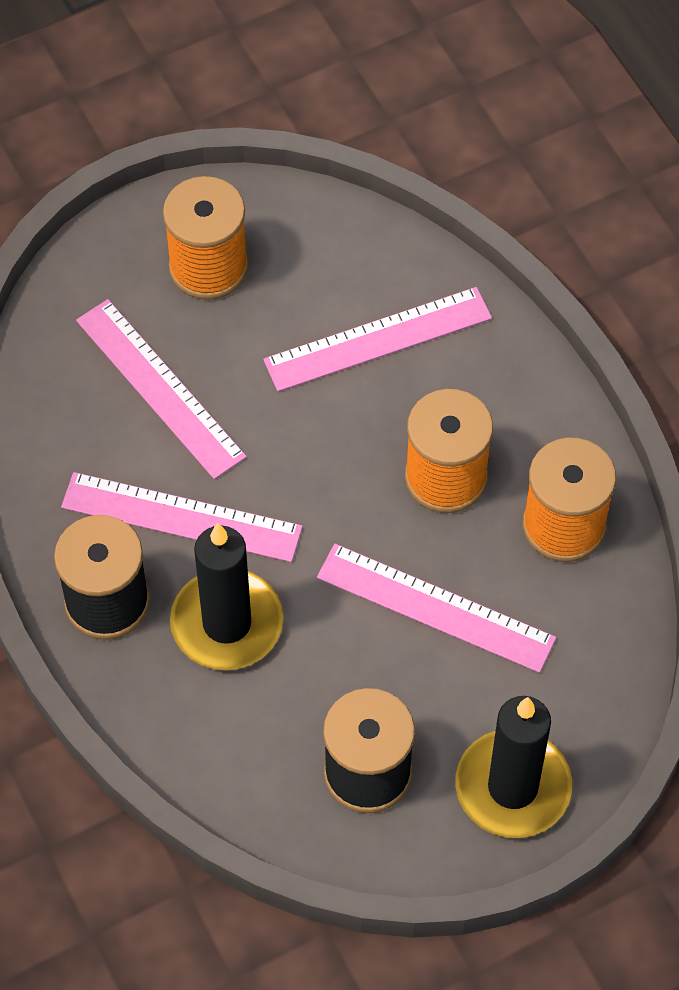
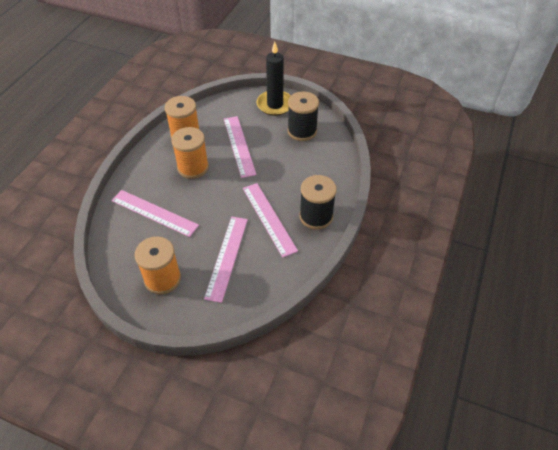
camera: 130 degrees left, 10 degrees down
(227, 623) = (292, 185): black candle -> none

